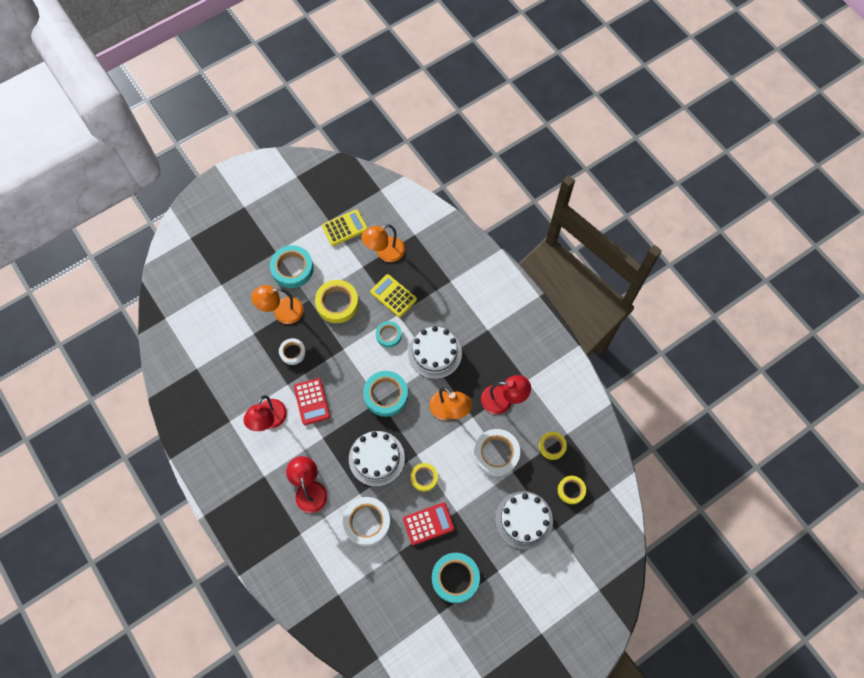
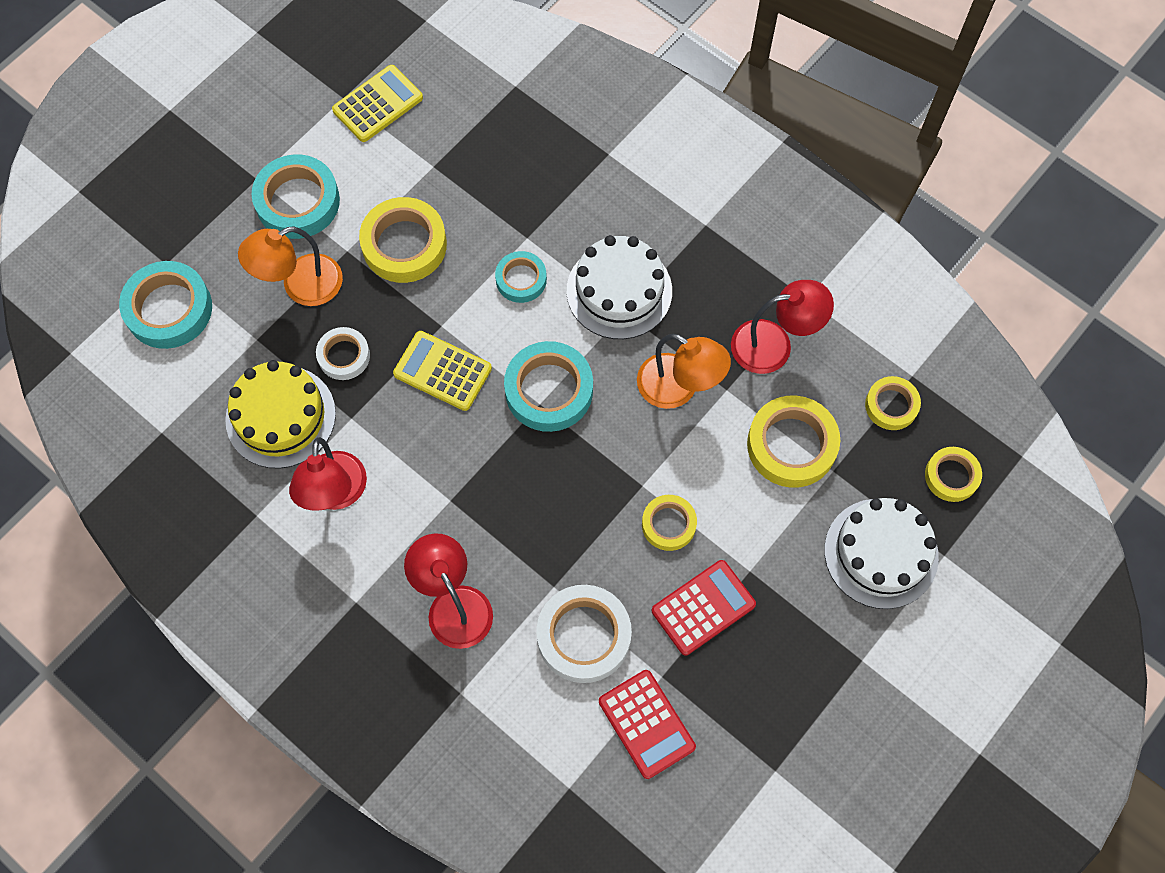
camera: 15 degrees left, 0 degrees up
(254, 375) = (280, 416): none -> yellow cake
(312, 401) = (408, 438): red calculator -> red calculator (646, 724)
(376, 458) = (566, 512): white cake -> none
(385, 252) = (468, 131): orange lamp -> none
(393, 296) = (508, 205): yellow calculator -> yellow calculator (442, 371)
(455, 578) = (785, 695): turquoise tape -> turquoise tape (169, 309)
(496, 453) = (791, 445): white tape -> yellow tape

